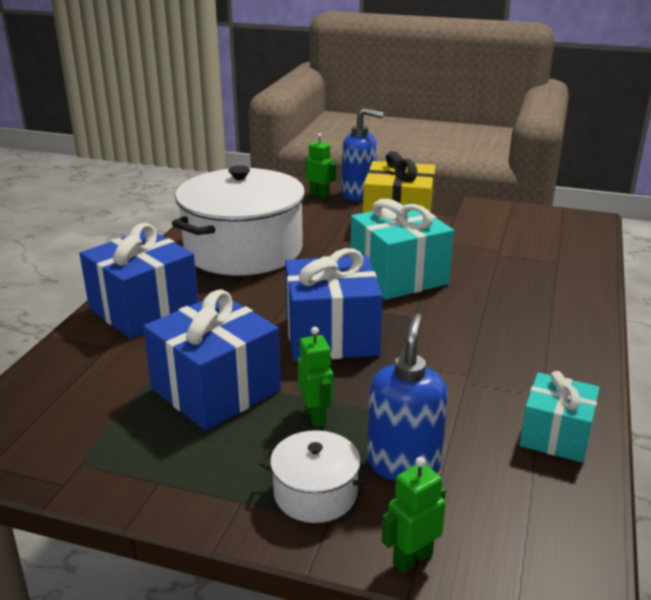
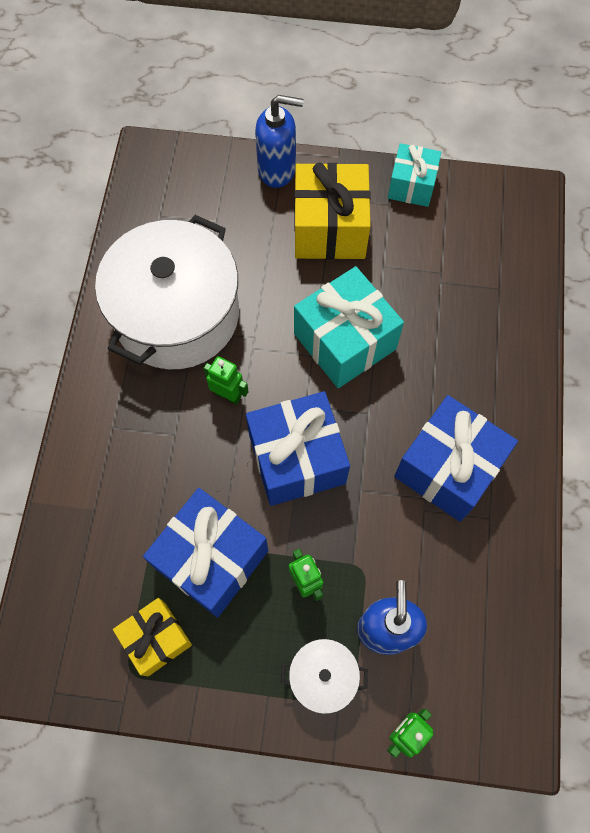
camera: 10 degrees left, 40 degrees up
(128, 439) = (156, 639): none -> yellow gift
(144, 309) = (107, 444): blue gift -> blue gift (447, 468)
(319, 195) = (233, 177): green robot -> green robot (228, 395)
(555, 435) = (502, 572): turquoise gift -> turquoise gift (411, 186)

